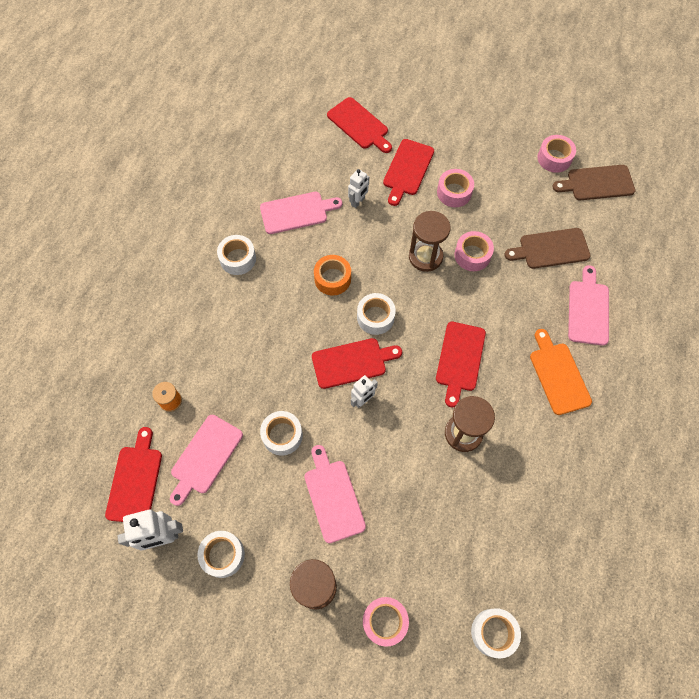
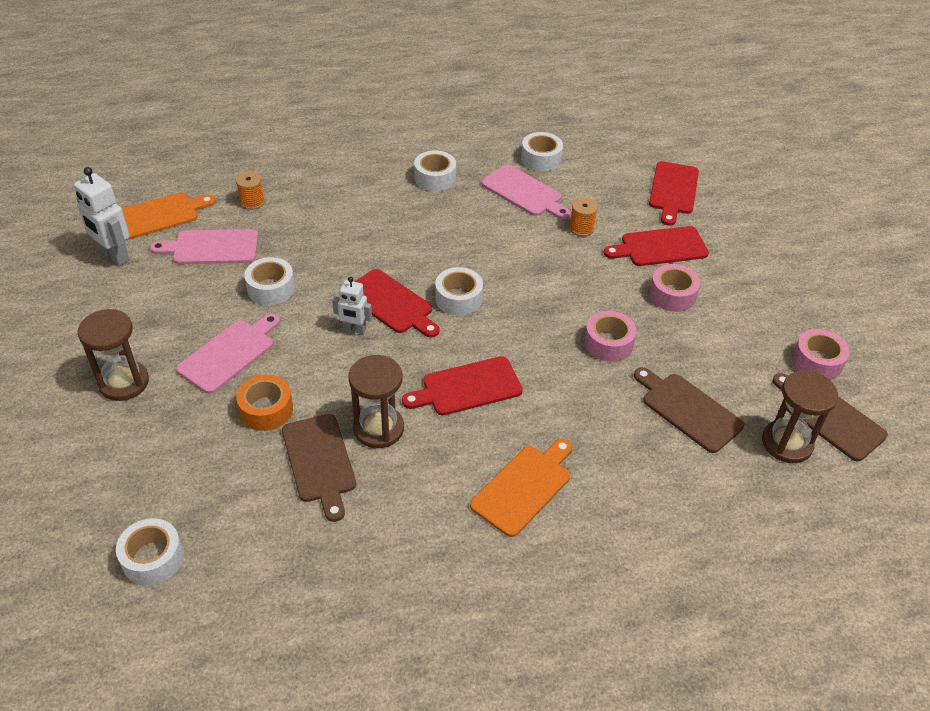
camera: 55 degrees right, 20 degrees down
(135, 480) = (159, 216): red cutting board -> orange cutting board
(223, 555) = (119, 302): white tape -> white tape (541, 159)
(332, 279) = (474, 249): orange tape -> orange tape (266, 410)
(358, 202) = (581, 228): white robot -> orange spool
(384, 621) = (115, 453): pink tape -> none
(425, 257) = (568, 306): brown hourglass -> brown hourglass (787, 443)
(470, 485) = (319, 462): none -> brown cutting board
(588, 309) = (640, 481): pink cutting board -> none

